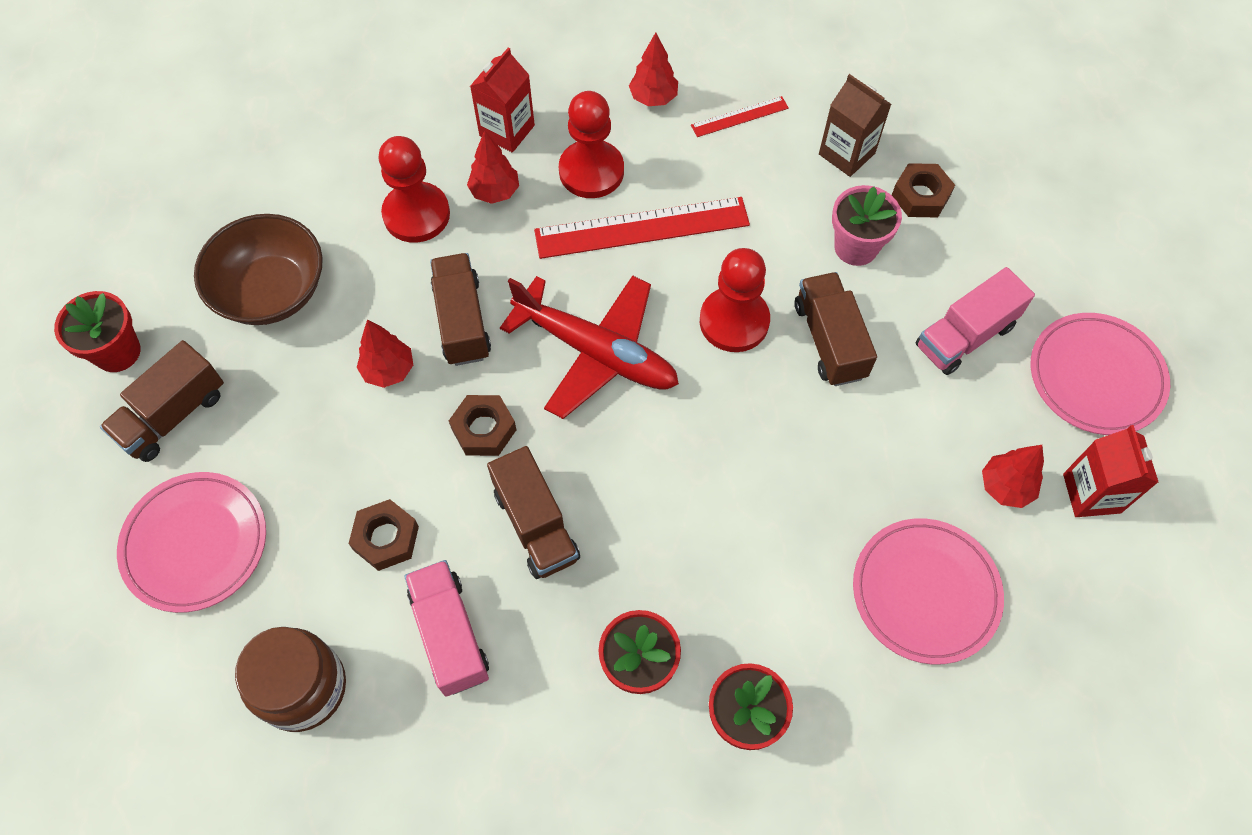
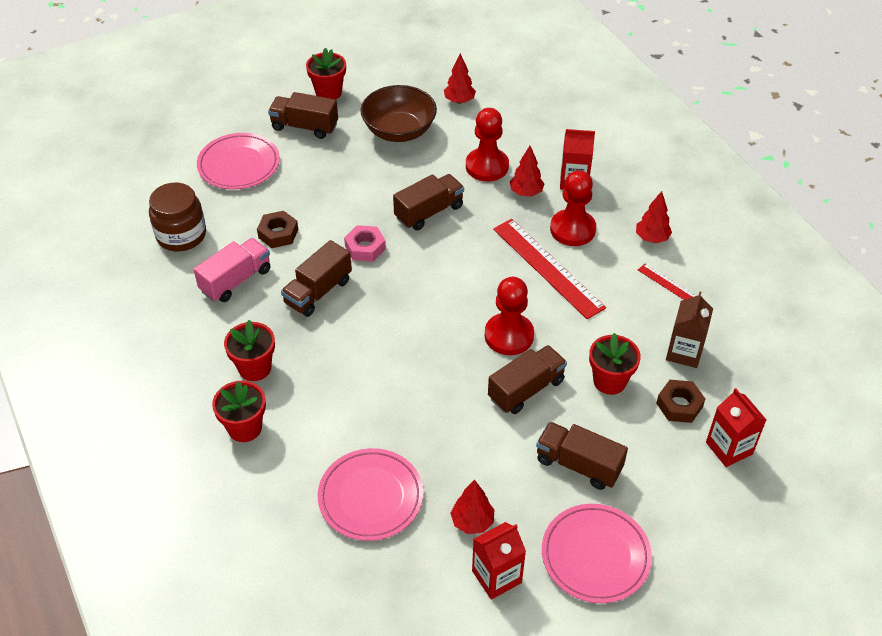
camera: 65 degrees right, 15 degrees down
(389, 370) = (379, 195): red tree -> red tree (459, 101)
(484, 429) = (365, 247): brown nut -> pink nut
(596, 352) = (445, 277): red plane -> none
(856, 247) = (609, 381): pink flower pot -> red flower pot
(965, 336) = (578, 465): pink truck -> brown truck
(999, 179) = (729, 448): none -> red carton

